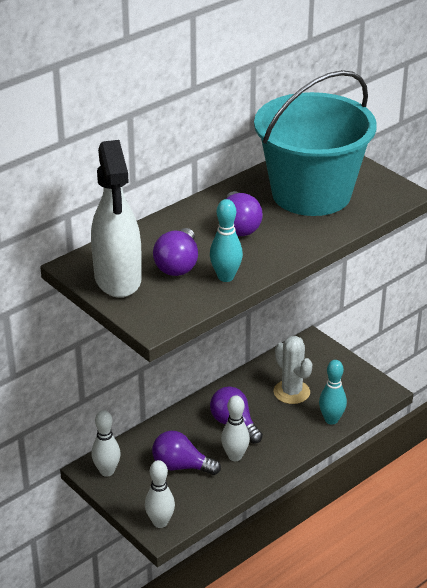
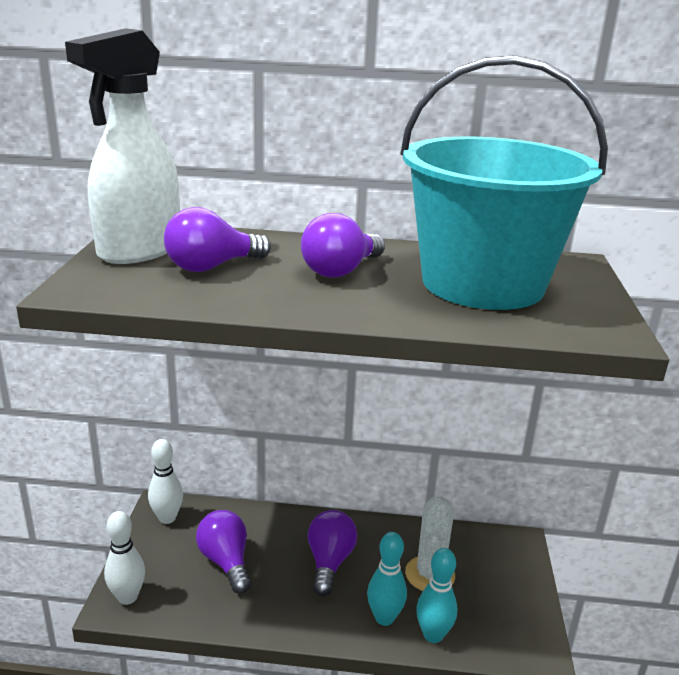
camera: 45 degrees right, 10 degrees down
(226, 277) = (229, 295): turquoise bowling pin -> turquoise bowling pin (384, 618)
(235, 456) = (284, 592): white bowling pin -> none

